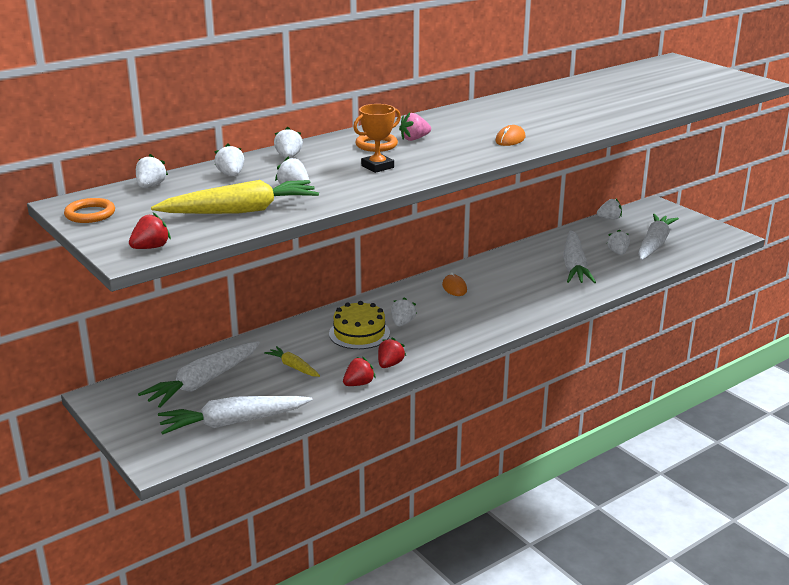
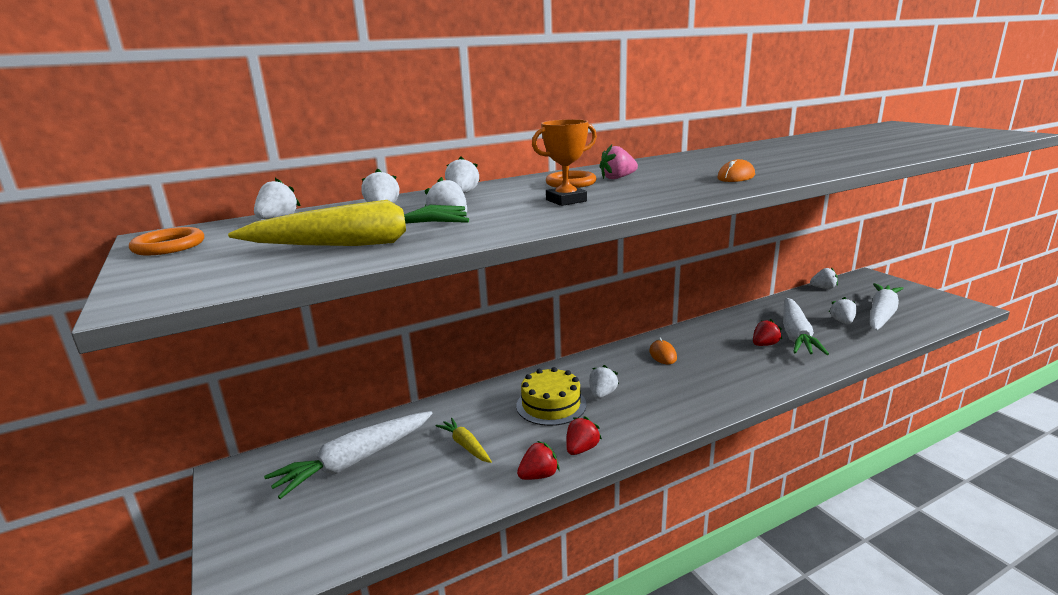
camera: 10 degrees right, 5 degrees down
(151, 247) = (191, 287): red strawberry -> red strawberry (764, 344)
(233, 422) = (366, 526): white carrot -> none

